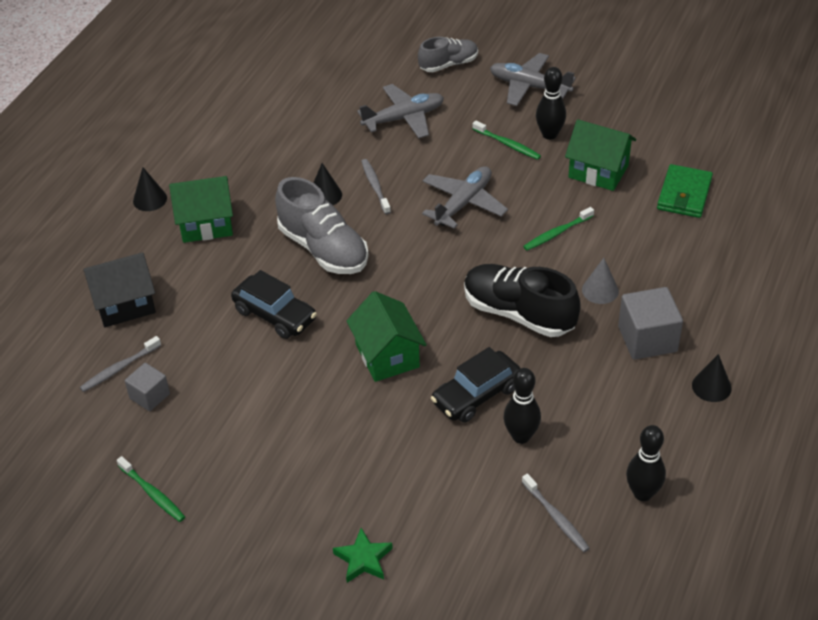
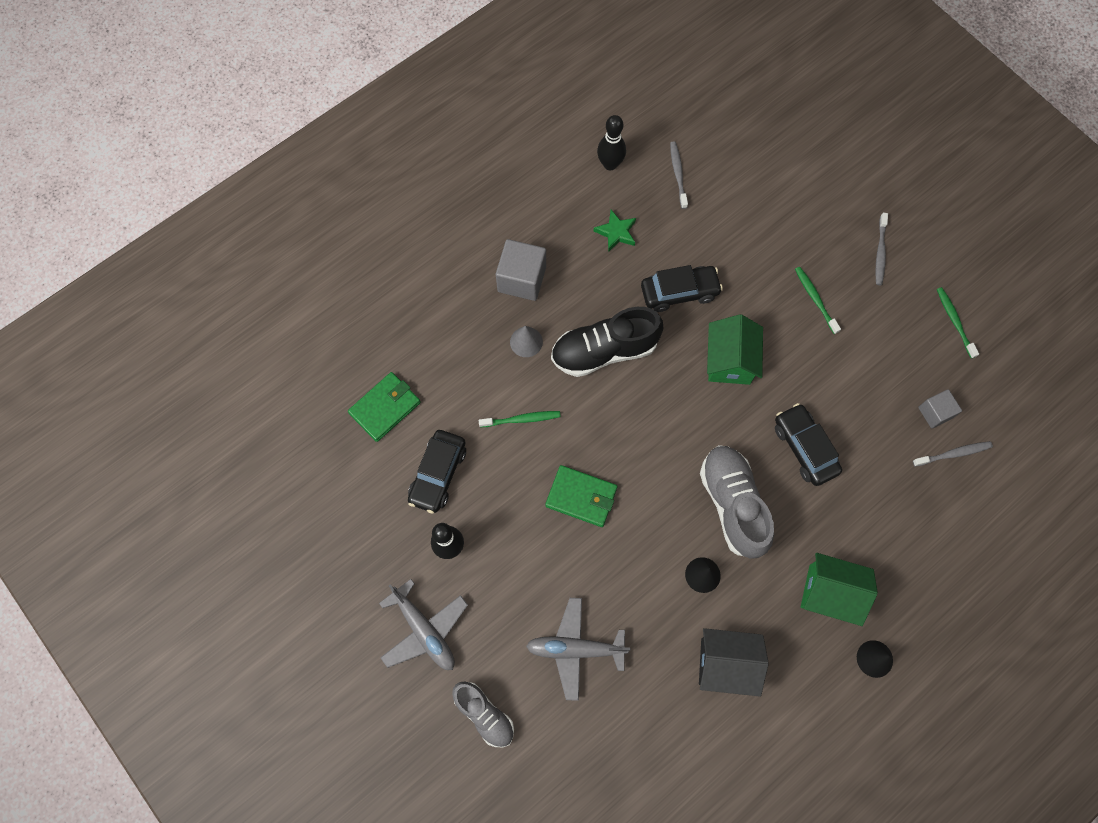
camera: 155 degrees left, 25 degrees up
(125, 304) = (932, 525): black house -> black house (725, 664)
(363, 559) = (821, 204): green star -> green star (616, 232)
(375, 186) = (650, 562): grey toothbrush -> grey toothbrush (880, 252)
(448, 64) = (484, 714): grey shoe -> grey shoe turned 135 degrees counterclockwise
(463, 203) = (581, 497): grey plane -> green wallet
(507, 144) = (497, 554): green toothbrush -> green toothbrush (815, 299)
(519, 313) = (604, 351): black shoe -> black shoe turned 105 degrees clockwise
(521, 436) = (666, 243): black bowling pin -> none
(598, 171) = (438, 474): green house -> black car
(711, 386) = (505, 218): black cone -> none

